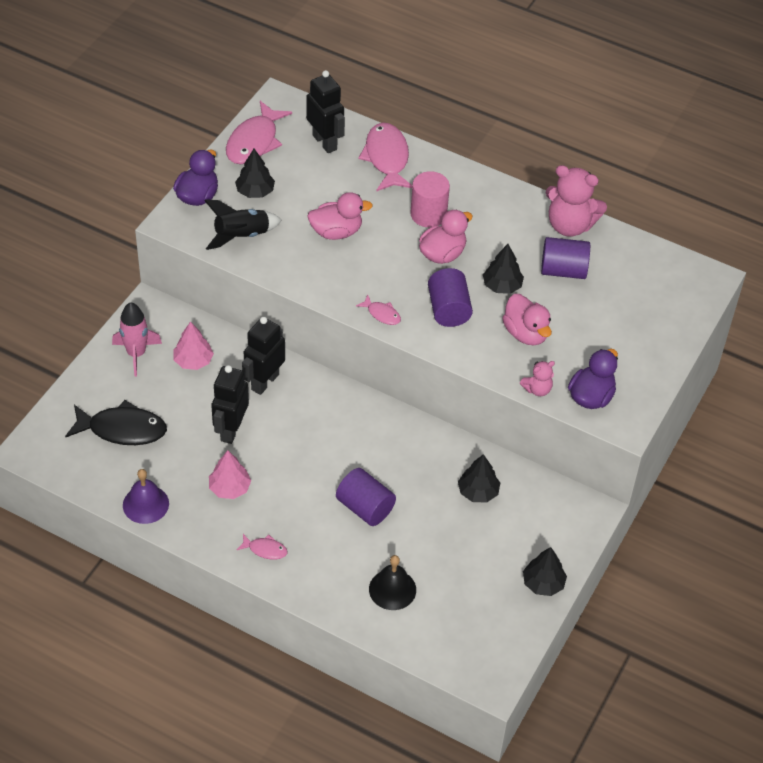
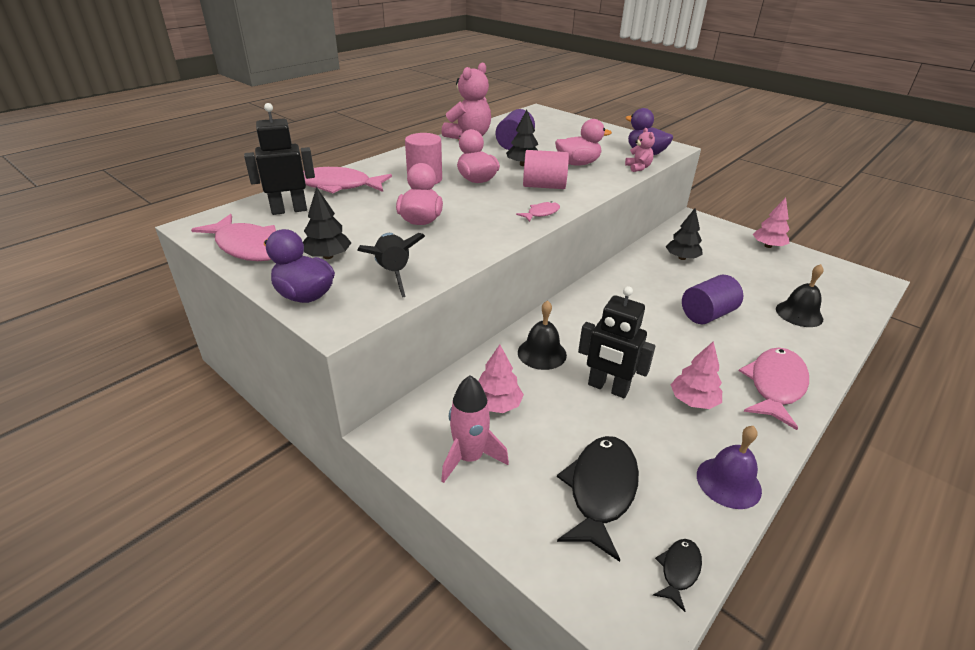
camera: 75 degrees left, 15 degrees down
(68, 471) = (679, 570): none -> black fish
(264, 382) = (542, 353): black robot -> black bell
(265, 549) = (775, 385): pink fish -> pink fish, size x2.06
(448, 309) = (544, 186): purple cylinder -> pink cylinder
(543, 583) = (768, 246): black tree -> pink tree

